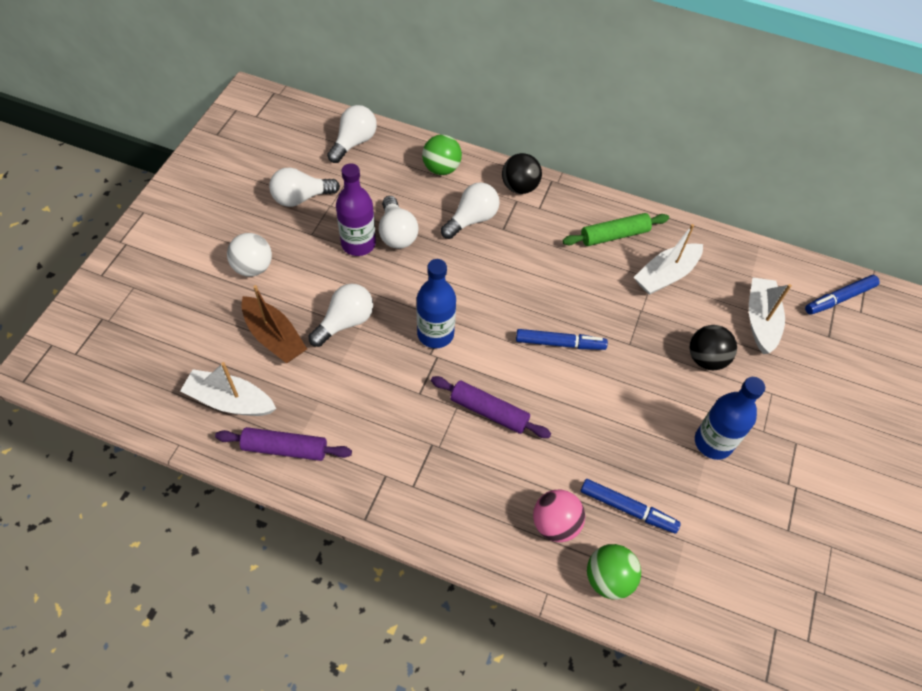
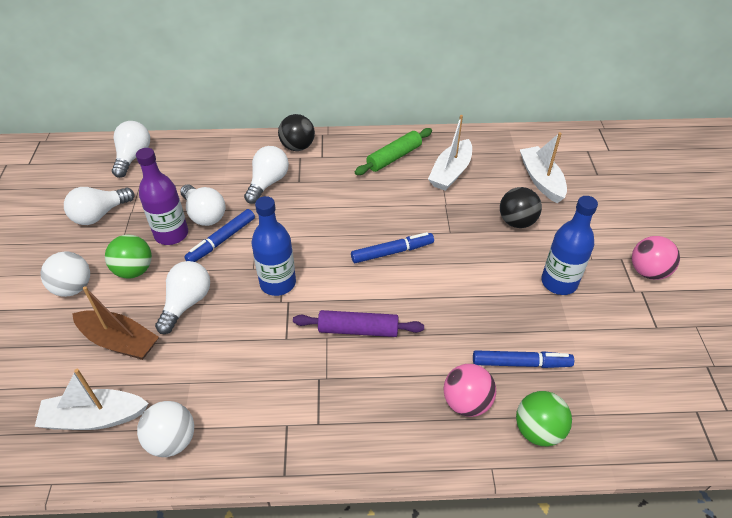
camera: 20 degrees left, 10 degrees down
(285, 448) = (172, 440): purple rolling pin -> white ball
(441, 168) = (222, 153): green ball -> green ball (134, 270)
(816, 469) = (648, 272): none -> pink ball
(839, 298) = (588, 146): blue marker -> blue marker (221, 240)

